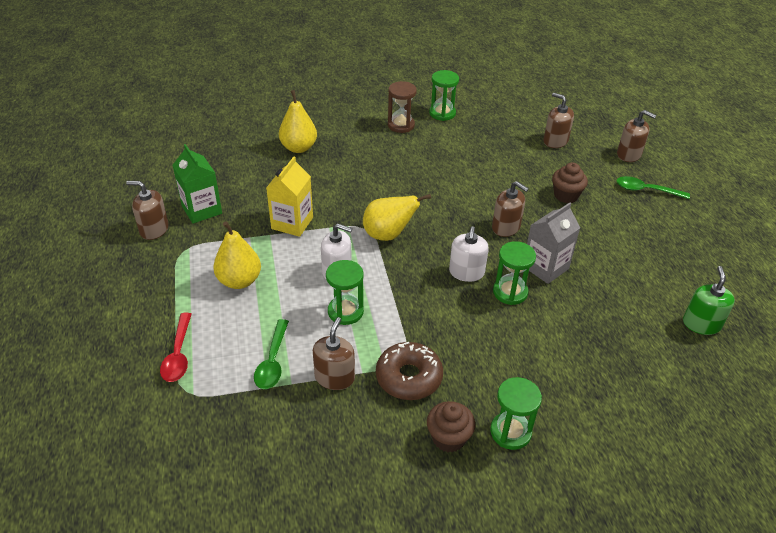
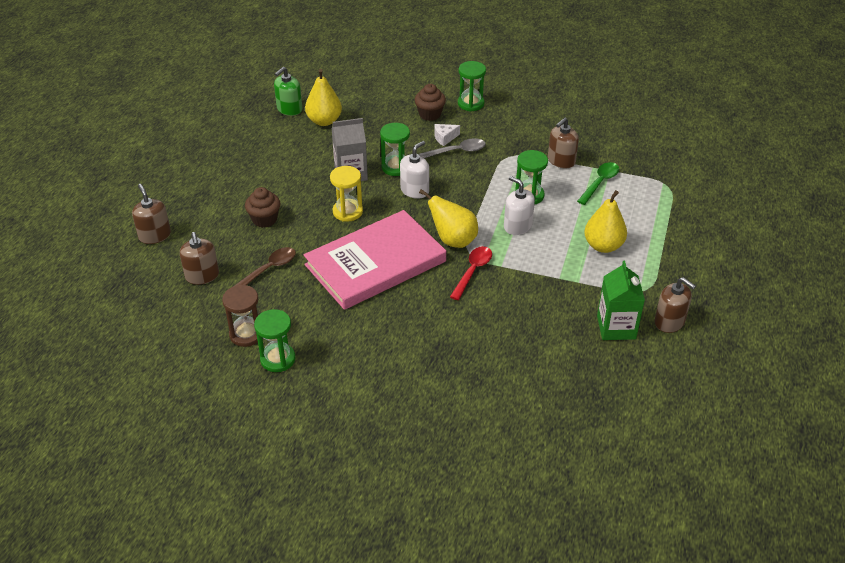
camera: 150 degrees left, 0 degrees up
(178, 354) = (668, 209): red spoon -> red spoon (472, 271)
(292, 223) = (533, 281): yellow carton -> none
(299, 148) = (478, 371): yellow pear -> yellow pear (324, 121)
(401, 125) = (340, 359): brown hourglass -> brown hourglass (246, 334)
(409, 377) = (511, 145): brown donut -> none
(437, 193) = (375, 263): none -> pink book
(448, 438) = (509, 112): brown cupcake -> brown cupcake (430, 114)
(464, 341) = (457, 151): none -> grey spoon
(494, 355) = (444, 138): none -> white cheese
(506, 227) = (347, 212): brown soap dispenser -> yellow hourglass
(514, 161) = (269, 269): none -> brown spoon
(646, 190) = (191, 199): green spoon -> none

